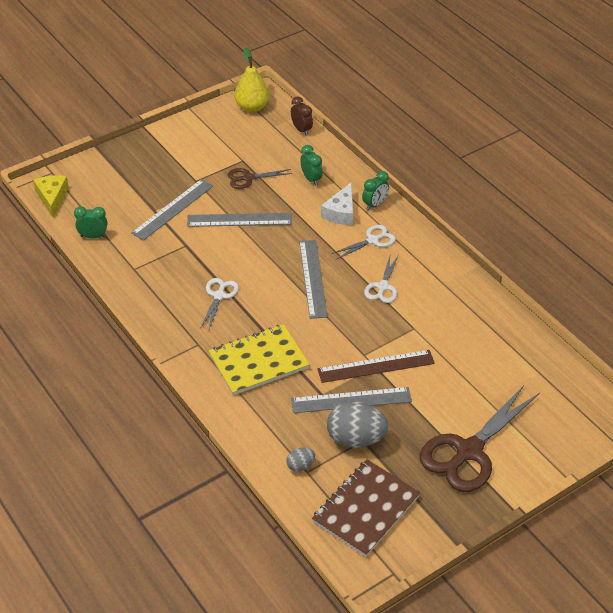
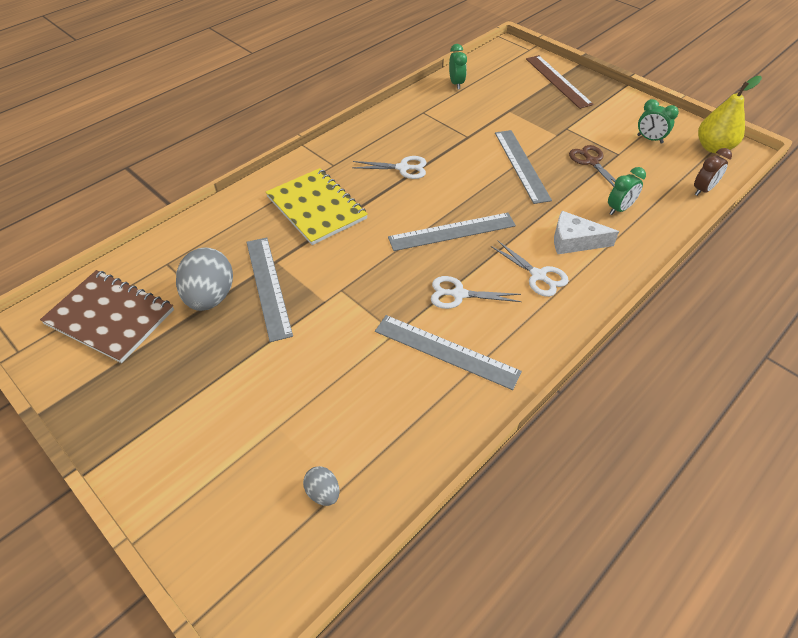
camera: 80 degrees right, 5 degrees up
(52, 198) = (496, 55): yellow cheese -> none
(173, 209) = (515, 121): grey ruler -> grey ruler (446, 351)
(300, 466) = (174, 257): grey egg -> grey egg (323, 492)
(374, 205) = (605, 270): green clock -> green clock (649, 139)
(376, 366) = (323, 302): brown ruler -> brown ruler (558, 81)
(469, 451) = (189, 410): brown scissors -> none

